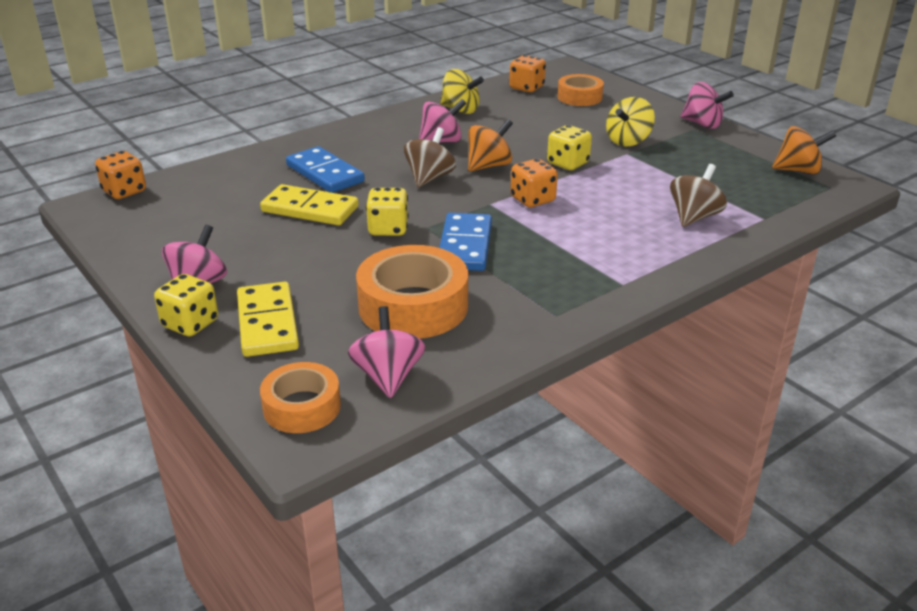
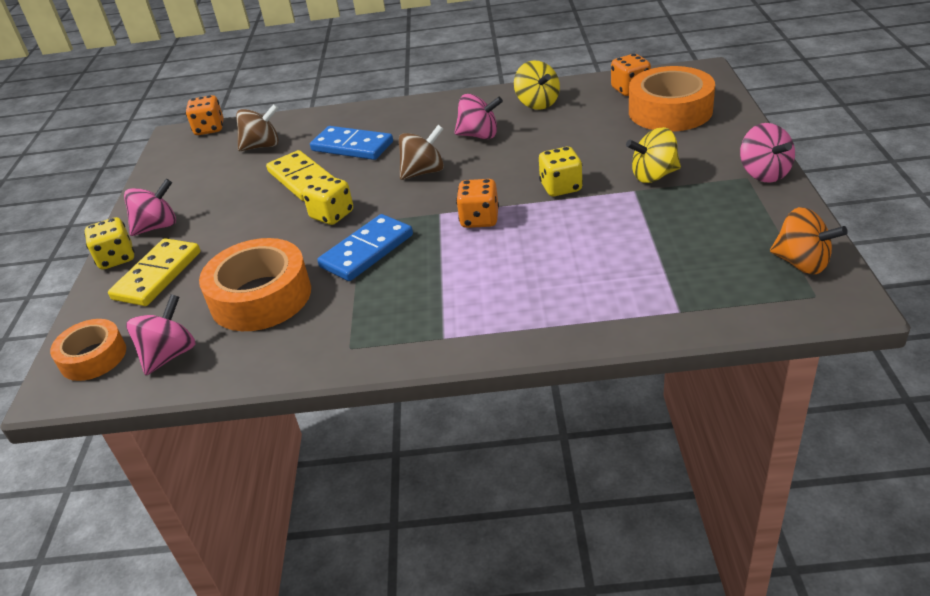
camera: 40 degrees right, 5 degrees up
(325, 173) = (352, 146): blue domino -> blue domino turned 60 degrees counterclockwise
(489, 166) = (487, 172): orange spinning top -> none
(579, 97) = (670, 111): orange tape -> orange tape, size x1.65
(694, 217) = (606, 286): brown spinning top -> brown spinning top (262, 146)

